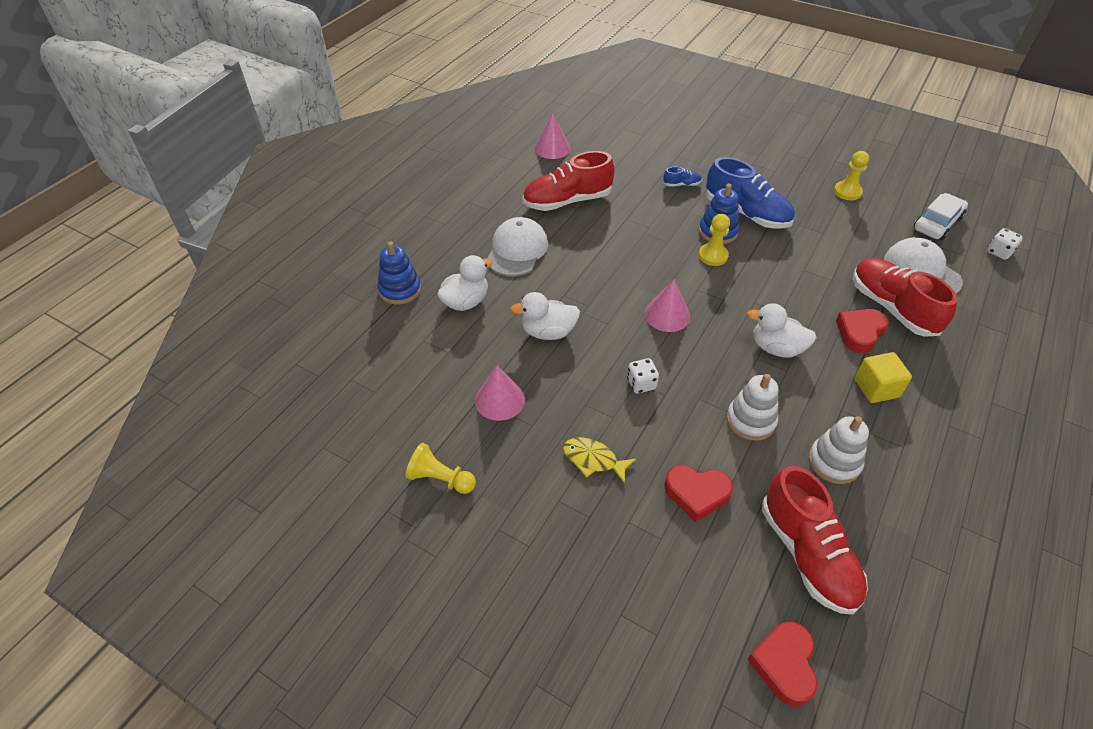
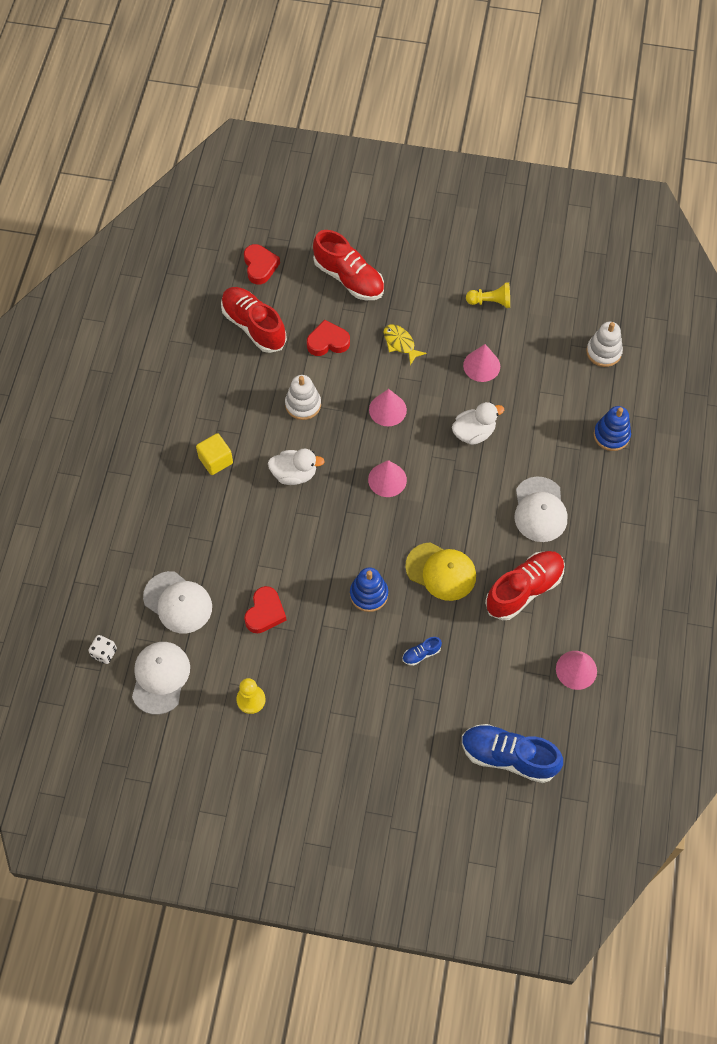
camera: 160 degrees right, 15 degrees up
(466, 302) = (552, 440): white duck -> none
(593, 460) = (400, 343): yellow fish -> yellow fish turned 135 degrees counterclockwise
(640, 230) = (441, 571): none -> yellow cap
(641, 384) = (387, 409): white dice -> pink cone
(713, 256) = (366, 560): yellow pawn -> none
(746, 213) = (347, 630): blue shoe -> blue shoe (508, 757)
(834, 462) = (242, 391): white stacking toy -> white stacking toy (603, 352)
(860, 333) = (230, 511): red heart -> red heart (265, 612)
(892, 308) = (204, 547): red shoe -> red shoe (349, 278)
(937, 223) = (160, 678): white car -> white cap

